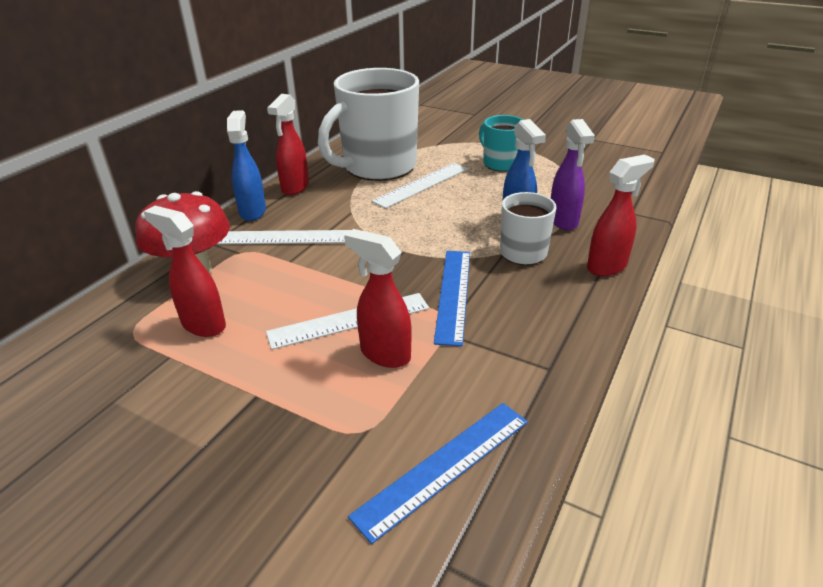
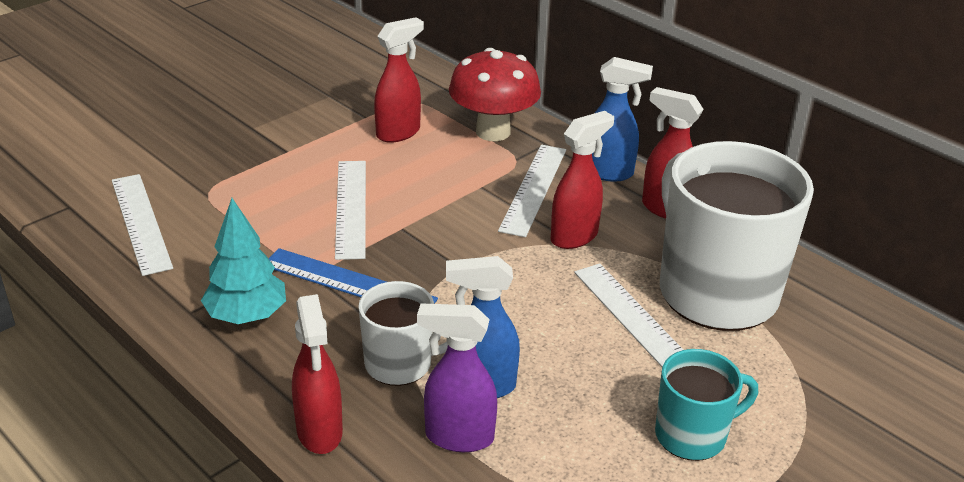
camera: 105 degrees right, 0 degrees up
(384, 354) = (287, 219): red spray bottle -> red spray bottle (575, 236)
(444, 466) = (141, 222): blue ruler -> white ruler
(530, 333) = (247, 316): none -> turquoise tree

